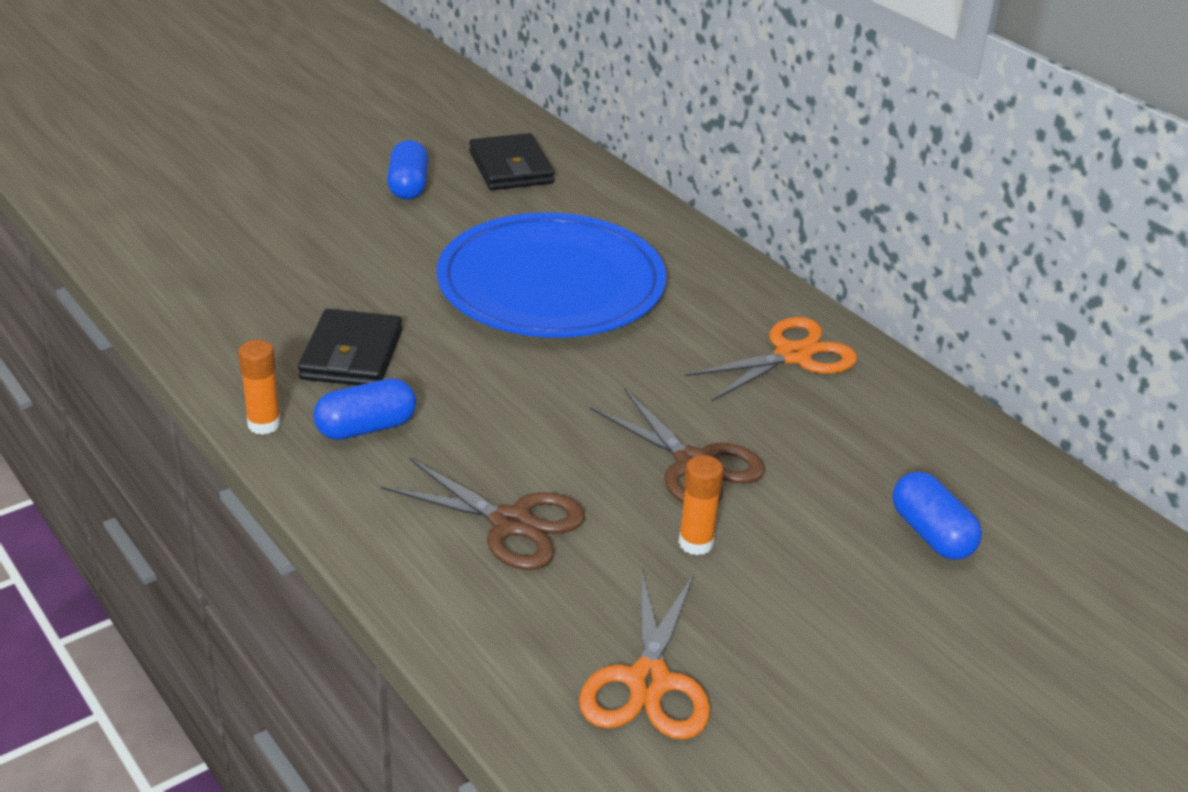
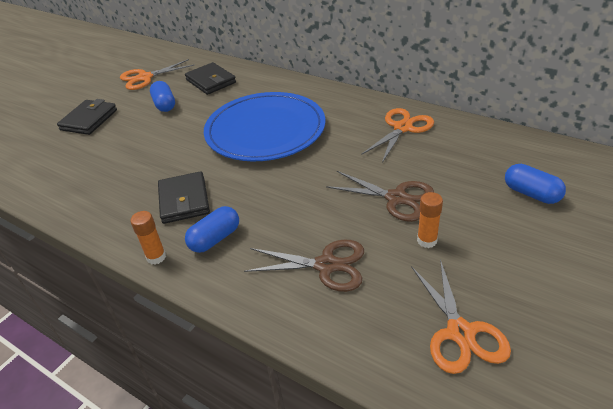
camera: 15 degrees left, 5 degrees up
(271, 174) = (89, 120): none -> black wallet
(402, 126) = (145, 77): none -> orange scissors

